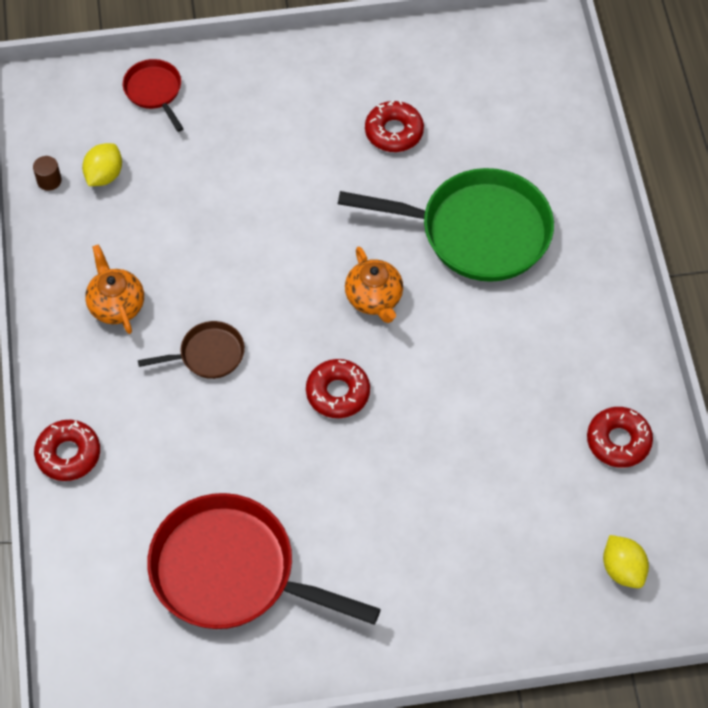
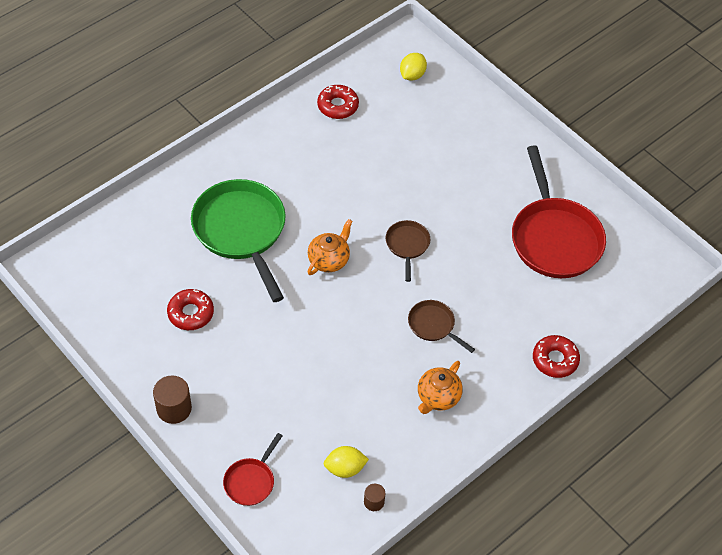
camera: 125 degrees left, 5 degrees down
(286, 66) = (174, 408): none -> brown cylinder
(338, 393) = (407, 245): red donut -> brown pan

